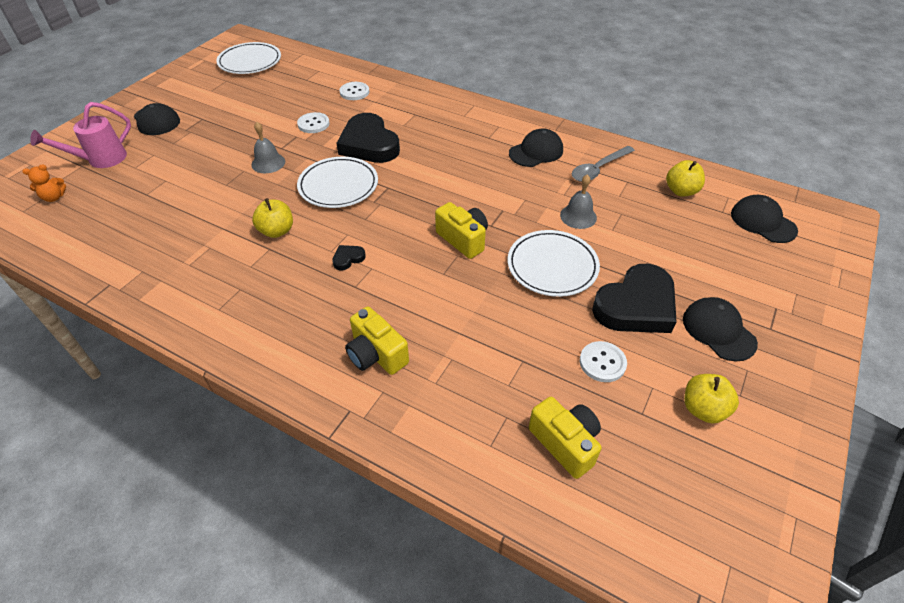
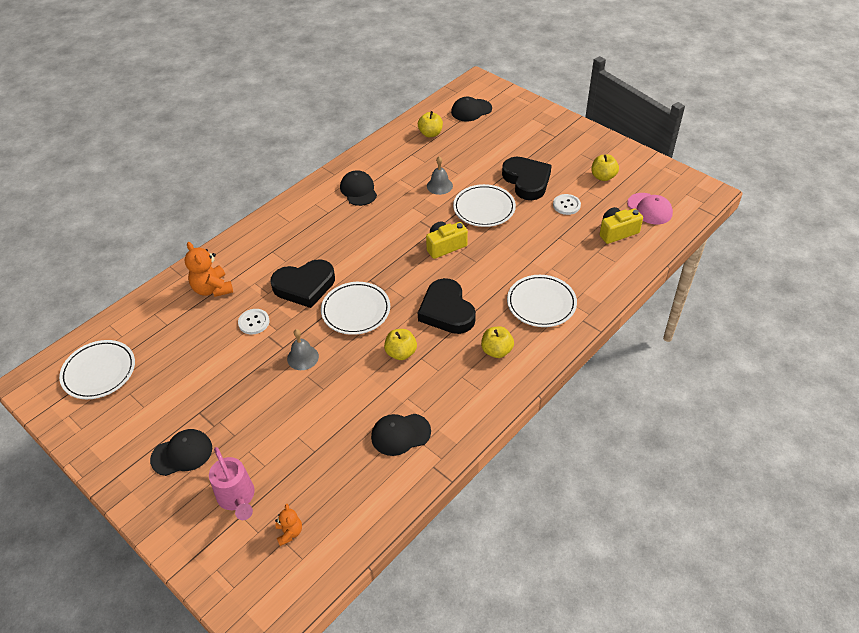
camera: 75 degrees left, 0 degrees up
(283, 316) = (496, 351): none -> yellow apple
(348, 258) = (446, 311): black heart -> black heart, size x2.47
(354, 92) = (212, 289): white button -> orange teddy bear
(376, 354) = (541, 303): yellow camera -> white plate
(598, 169) = (392, 164): grey spoon -> none
(651, 494) = (649, 209): none -> pink cap
(718, 331) = (552, 155): black cap -> black cap (400, 434)

